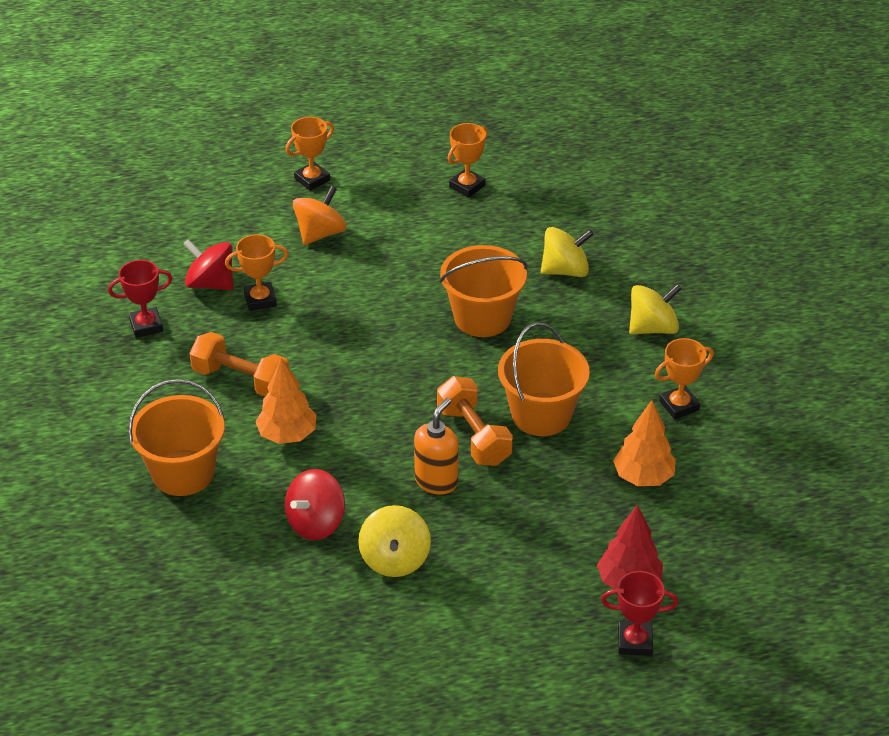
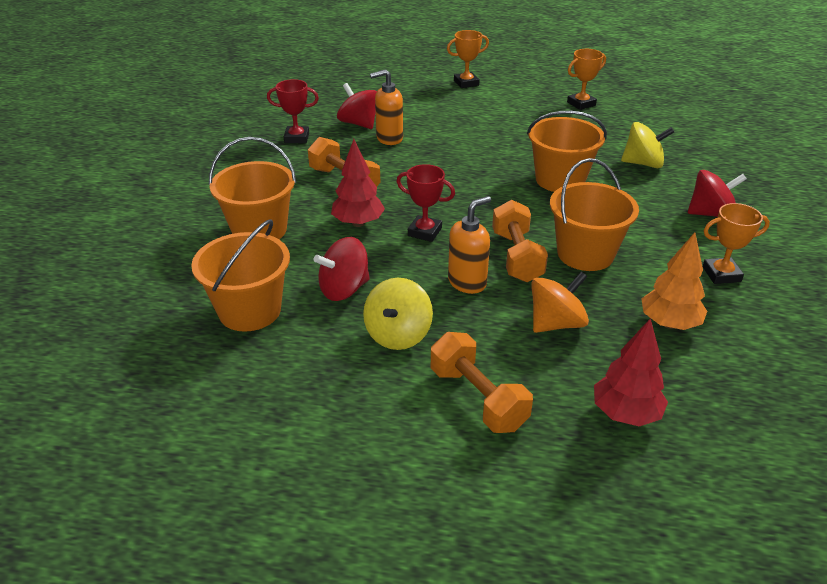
camera: 20 degrees right, 5 degrees down
(233, 574) = (250, 311): none -> orange bucket
(260, 300) = (389, 138): orange trophy -> orange soap dispenser
(287, 435) = (358, 223): orange tree -> red tree
(320, 233) = (456, 111): orange spinning top -> orange spinning top (556, 323)
(497, 604) = (478, 398): none -> orange dumbbell
(635, 642) = (614, 476): red trophy -> red trophy (424, 232)
(653, 328) = (710, 214): yellow spinning top -> red spinning top

